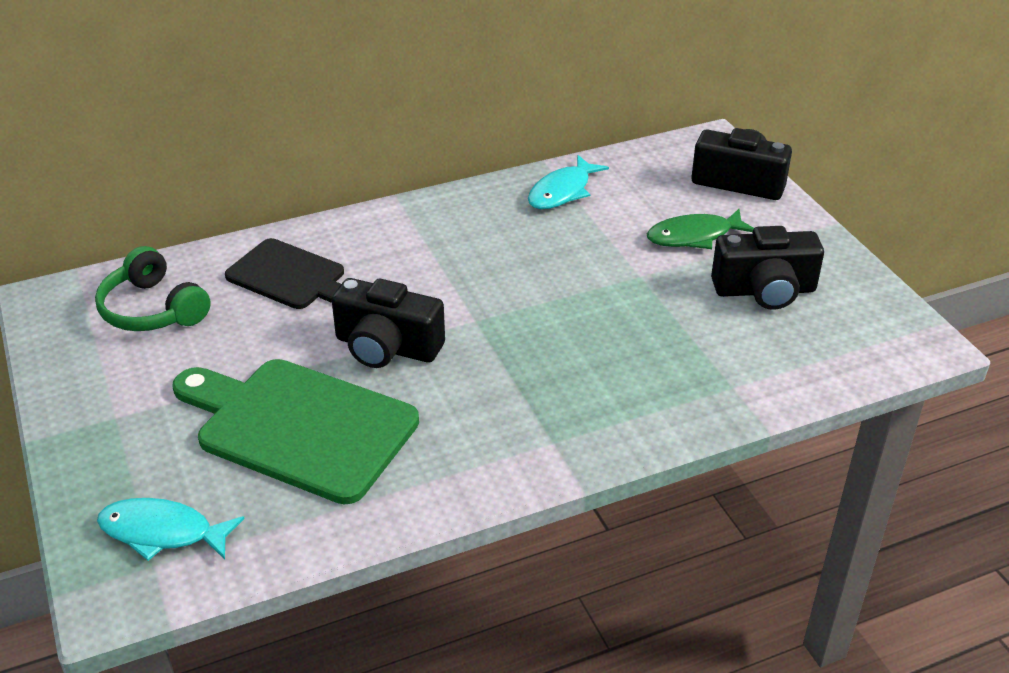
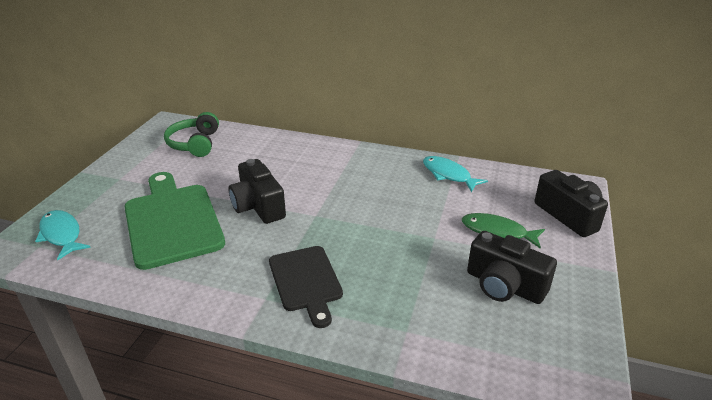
camera: 40 degrees right, 5 degrees down
(290, 276) = (264, 155): black cutting board -> black cutting board (306, 281)
(562, 191) = (448, 175): turquoise fish -> turquoise fish turned 60 degrees clockwise

